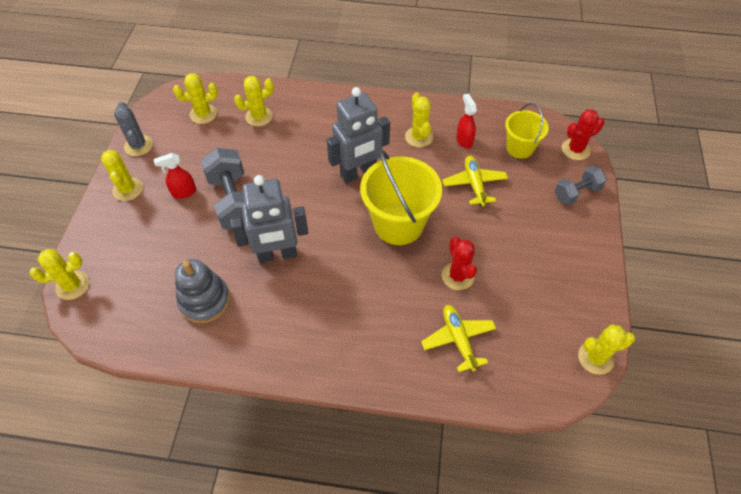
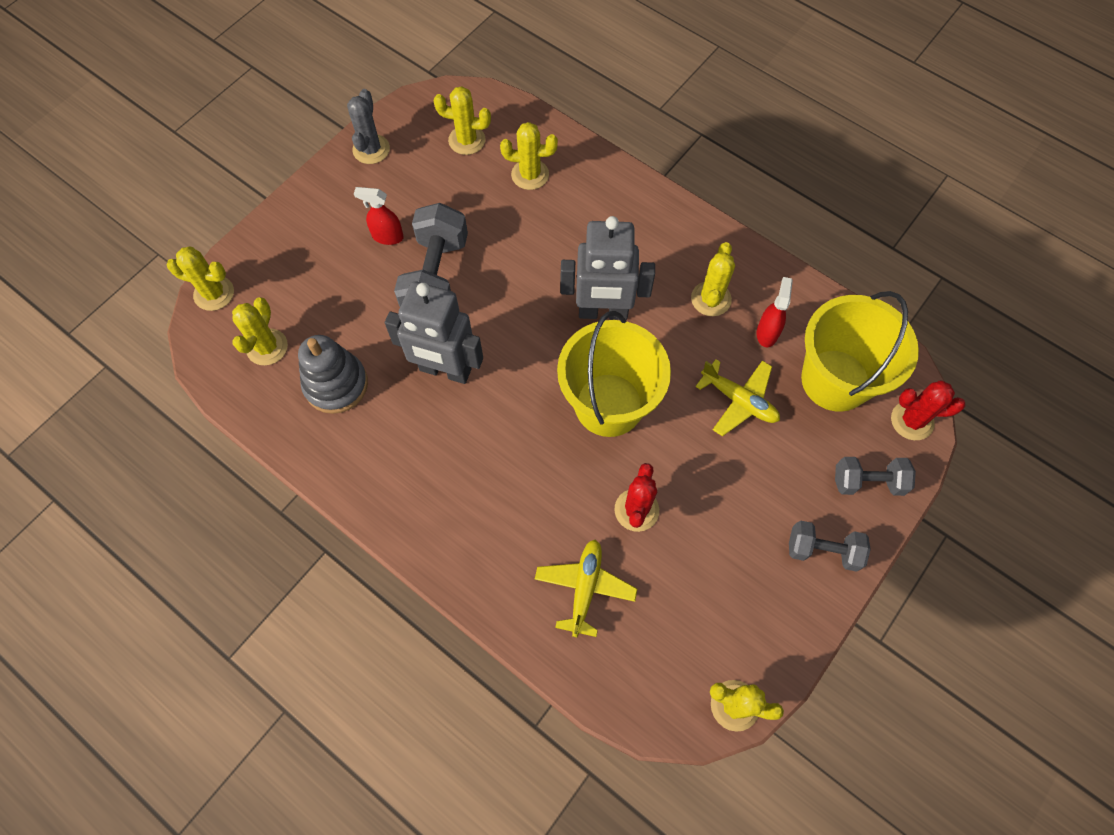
camera: 30 degrees right, 10 degrees up
(128, 189) = (330, 202): yellow cactus -> yellow cactus (267, 347)
(474, 184) = (739, 400): yellow plane -> yellow plane turned 105 degrees clockwise
(519, 148) = (835, 380): yellow bucket -> yellow bucket, size x1.69
(580, 242) = (823, 550): none -> grey dumbbell

